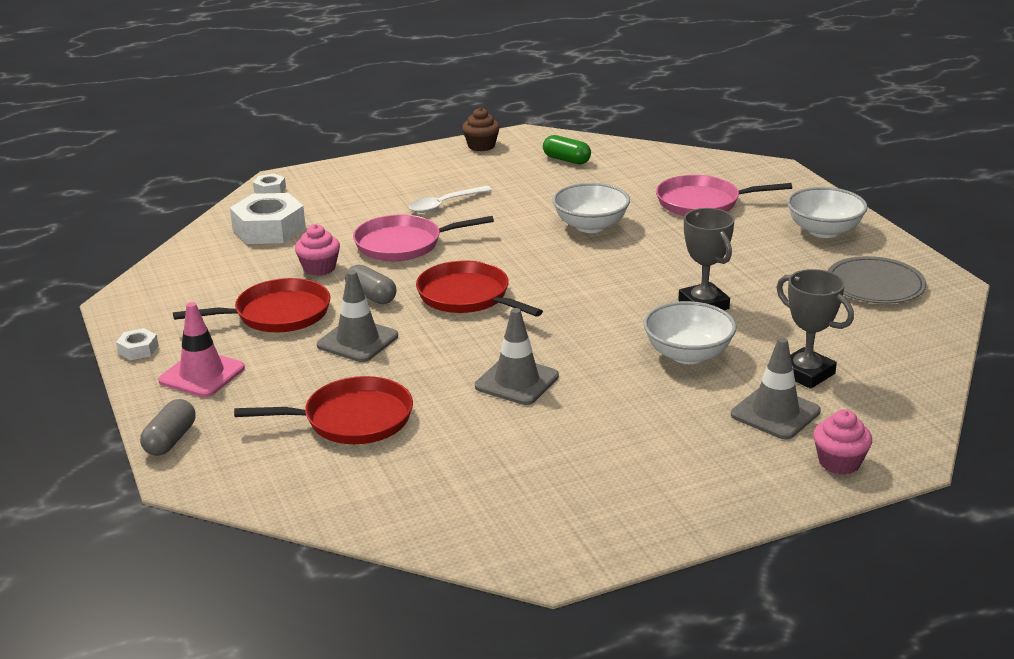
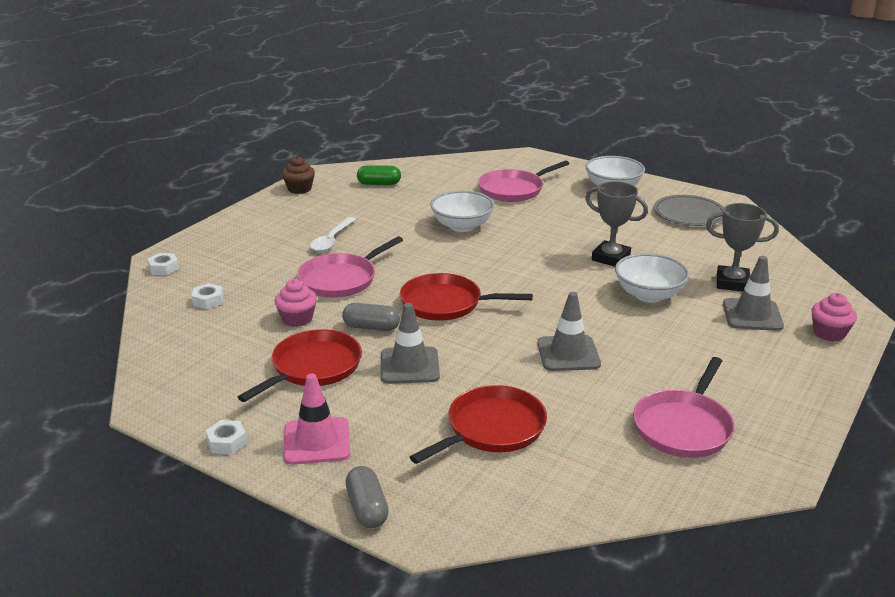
camera: 35 degrees left, 0 degrees up
(269, 229) = (208, 300): white nut -> white nut, size x0.47
(529, 487) = (683, 427): none -> pink pan

